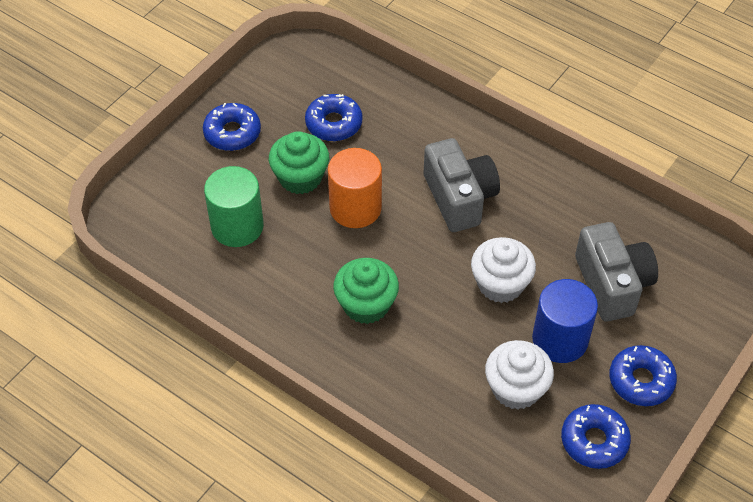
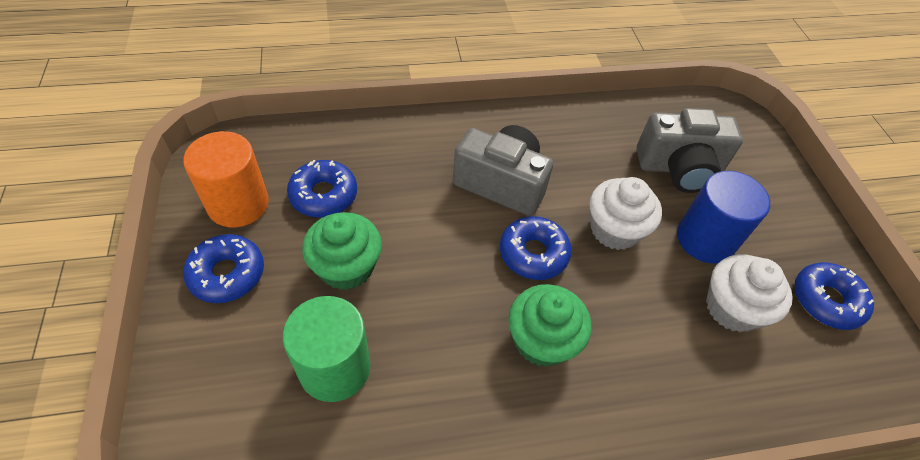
camera: 50 degrees left, 0 degrees up
(355, 208) = (429, 257): orange cylinder -> orange cylinder (238, 204)
(612, 284) = (679, 168): grey camera -> grey camera turned 150 degrees clockwise
(641, 380) = (786, 225): blue donut -> blue donut (533, 253)

